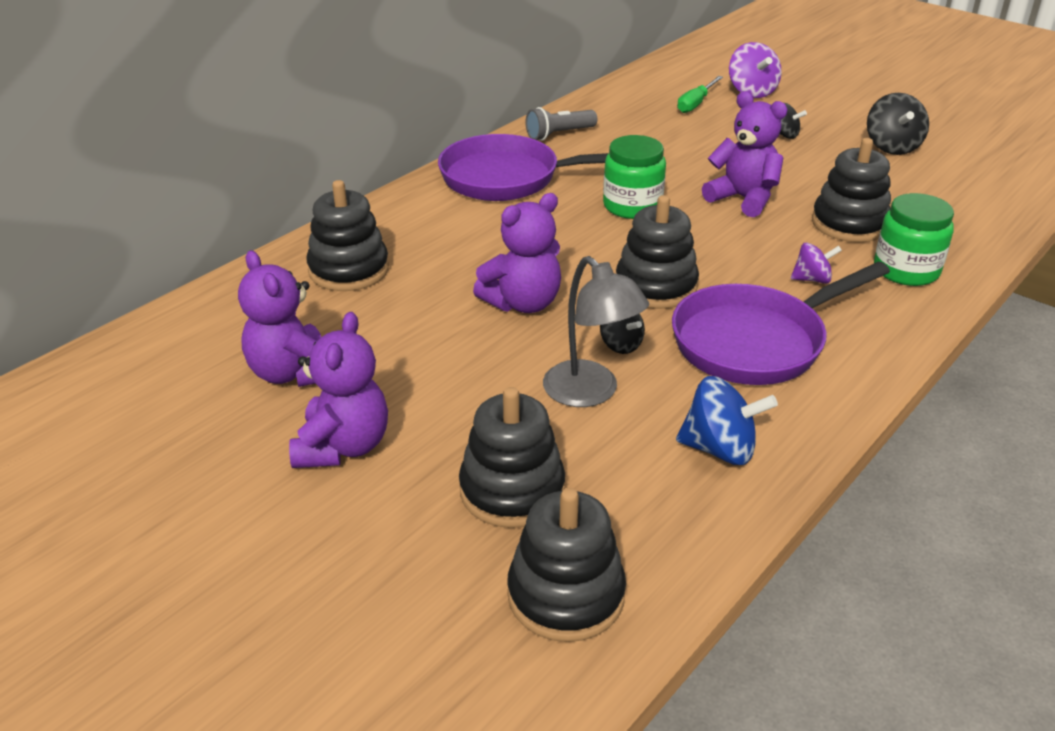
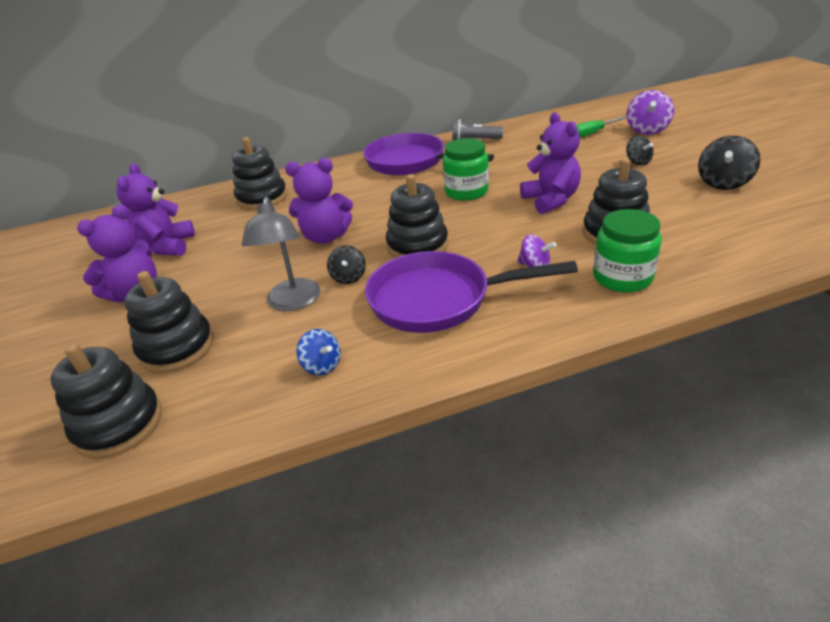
camera: 35 degrees right, 0 degrees up
(720, 449) = (322, 365): blue spinning top -> blue spinning top, size x0.62

